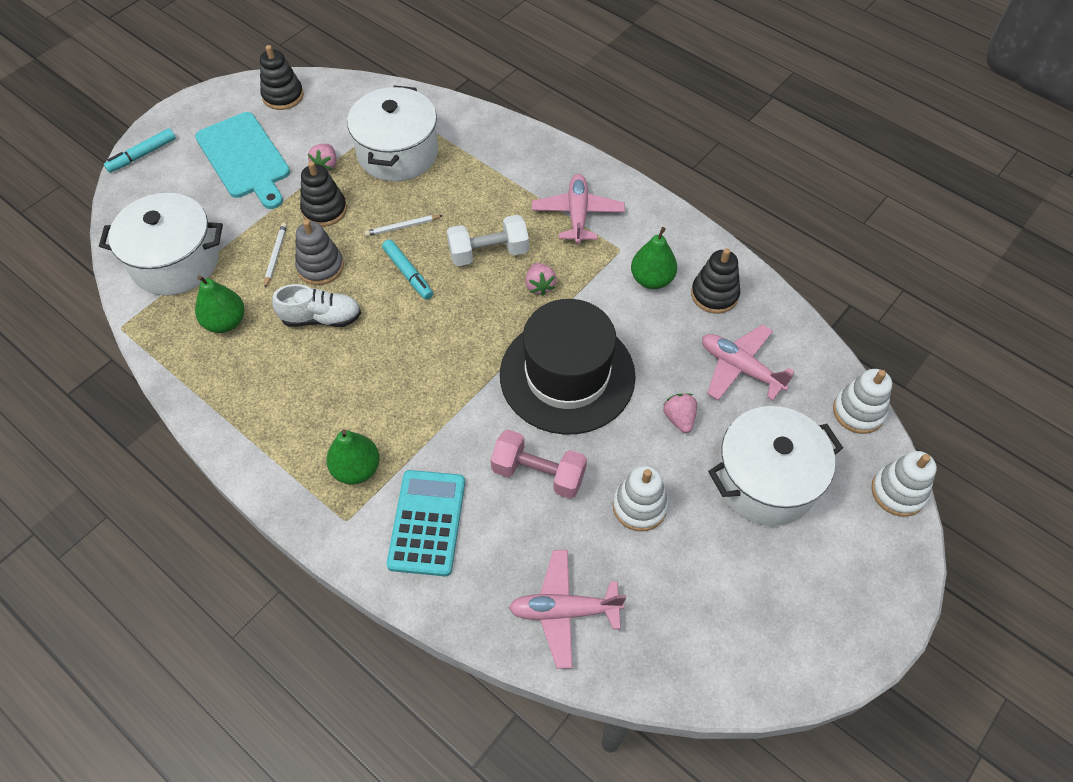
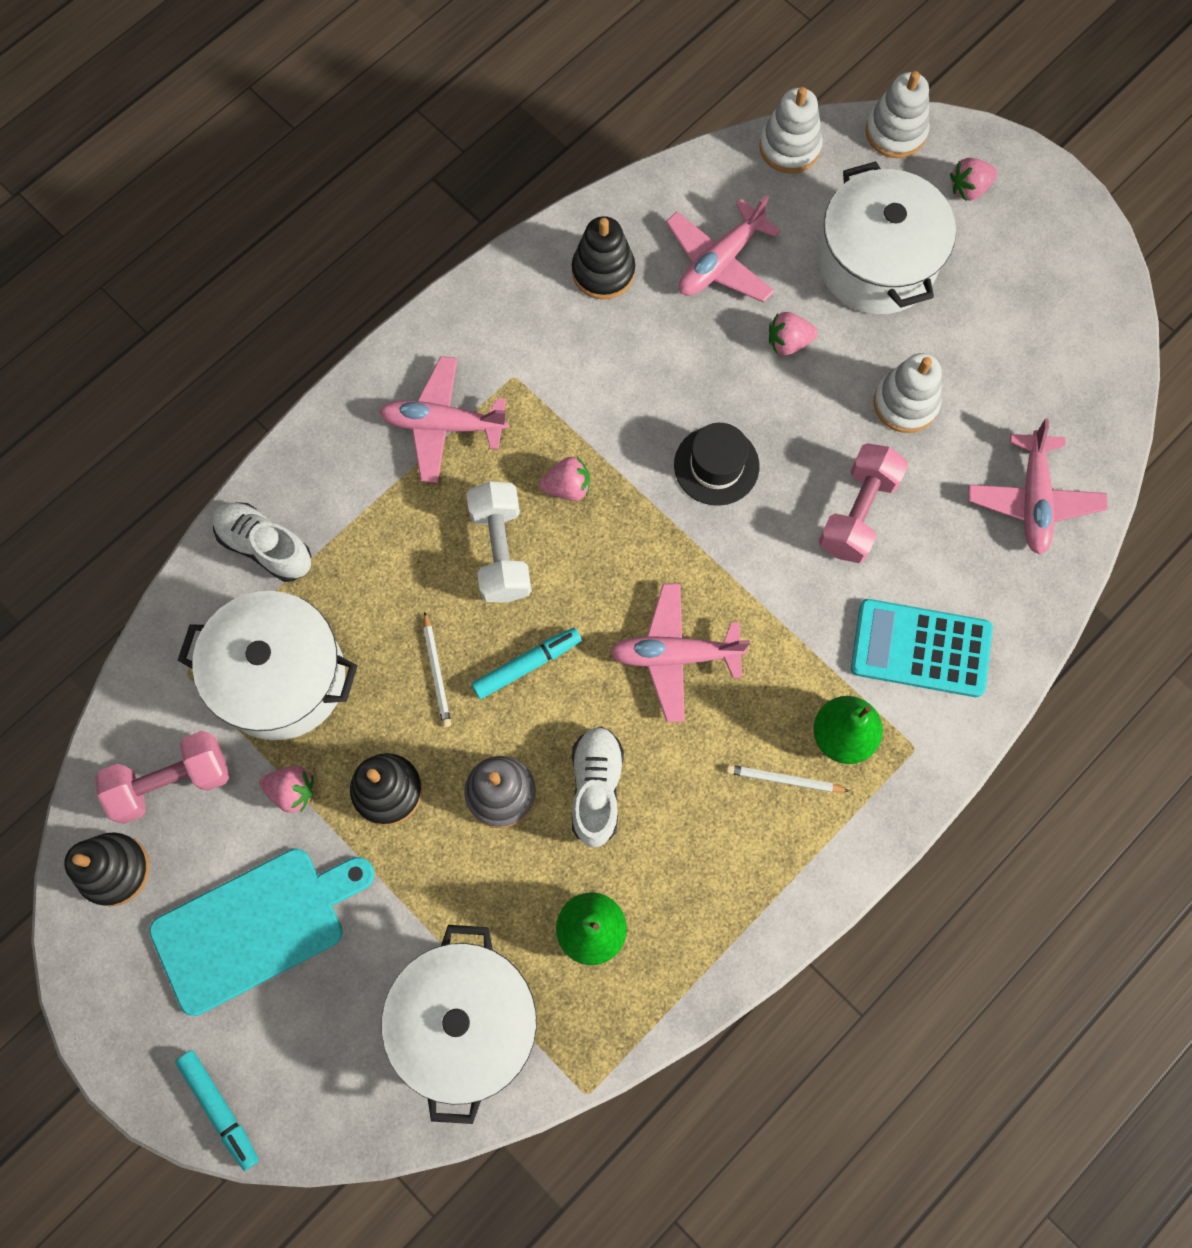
camera: 85 degrees left, 15 degrees up
(276, 255) = (471, 862): white pencil -> white pencil (784, 780)
(333, 113) = (171, 782): none -> pink dumbbell
(417, 358) = (675, 655): none -> pink plane
(482, 136) = (265, 546): none -> white shoe
(567, 375) = (716, 465): black hat -> black hat, size x0.48
(651, 279) = (570, 343): green pear -> none
(858, 554) = (969, 188): none -> pink strawberry

